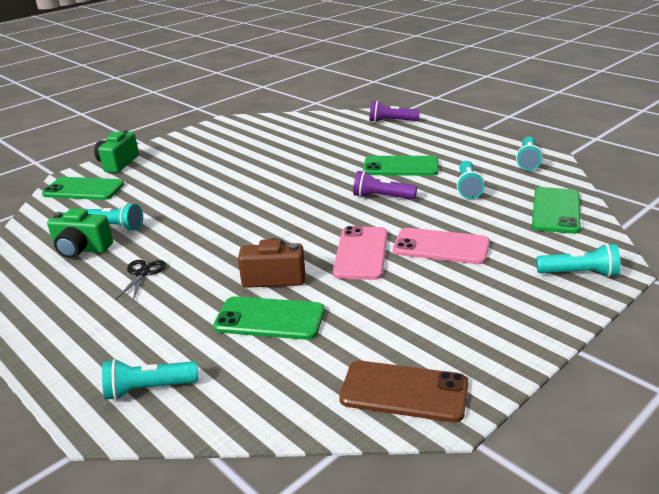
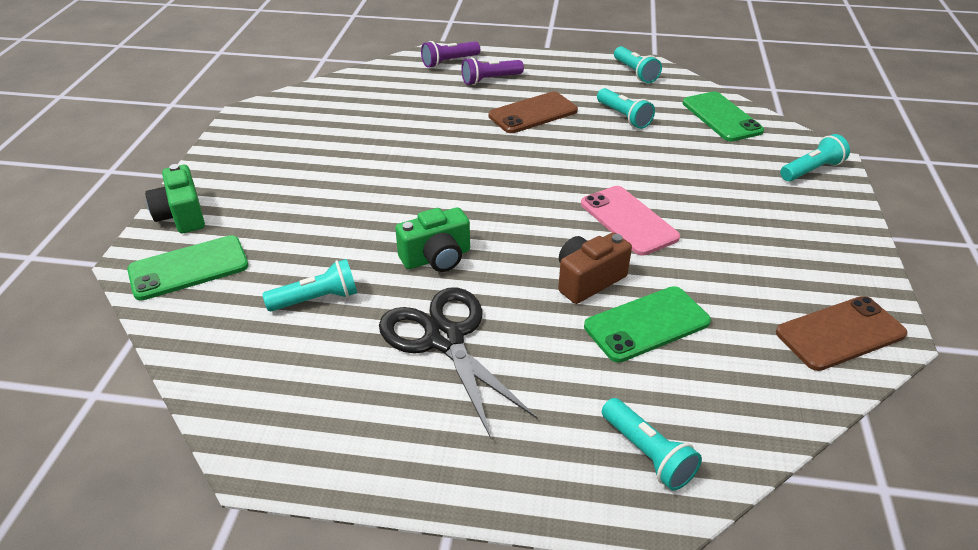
camera: 40 degrees left, 10 degrees up
(81, 249) = (319, 345): green camera -> green camera (436, 258)
(143, 273) = (445, 339): black scissors -> black scissors, size x2.11
(149, 389) = (647, 454): turquoise flashlight -> turquoise flashlight turned 75 degrees counterclockwise
(382, 197) = (563, 153): purple flashlight -> purple flashlight (490, 80)
(400, 167) = (533, 113): green phone -> brown phone
(441, 247) = (684, 186): pink phone -> none

